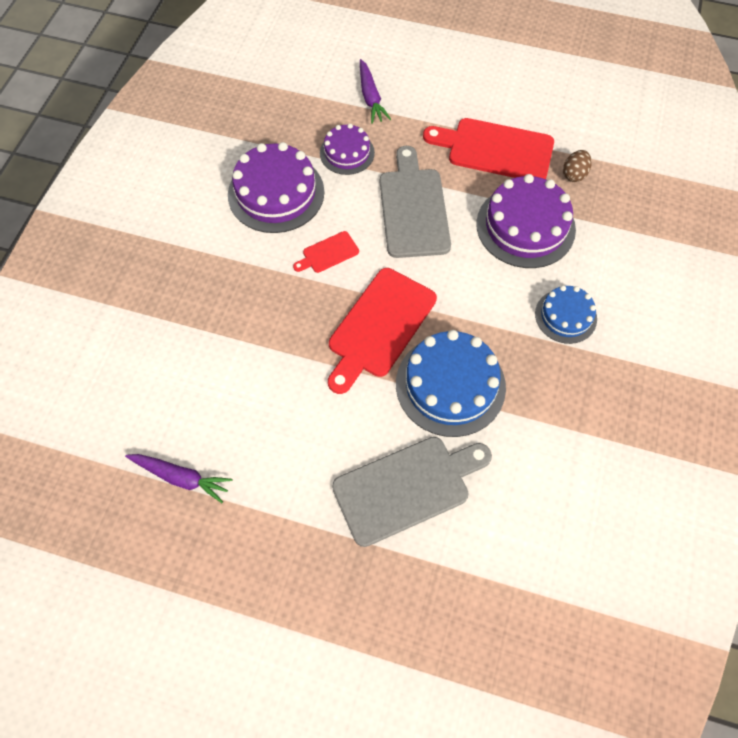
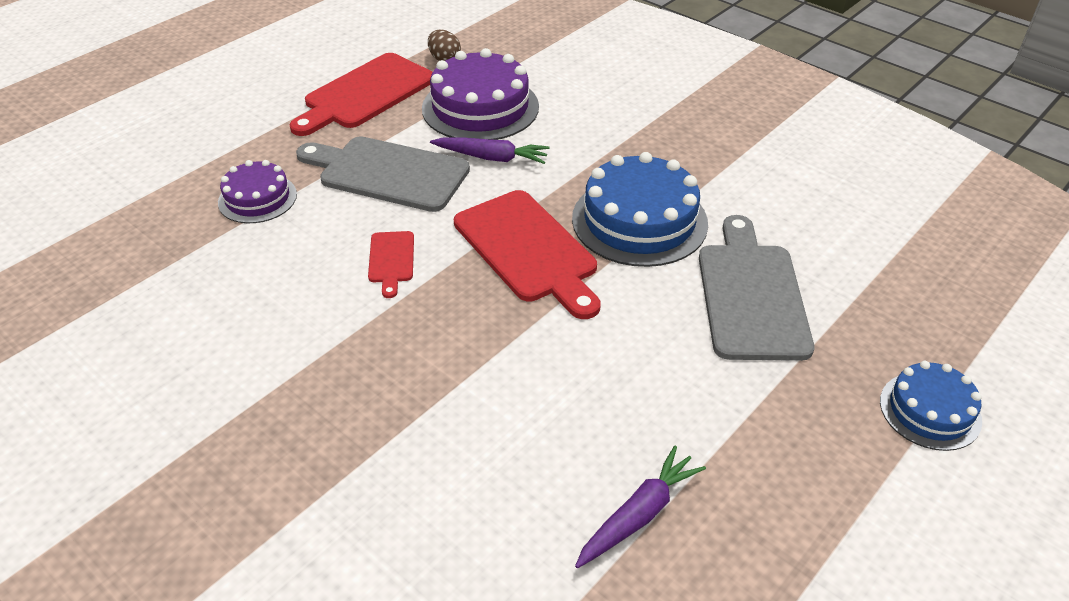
camera: 65 degrees left, 20 degrees down
(276, 193) = (256, 278): purple cake -> none
(370, 97) = (196, 154): purple carrot -> purple carrot (491, 158)
(565, 316) = (606, 119): blue cake -> blue cake (930, 410)

